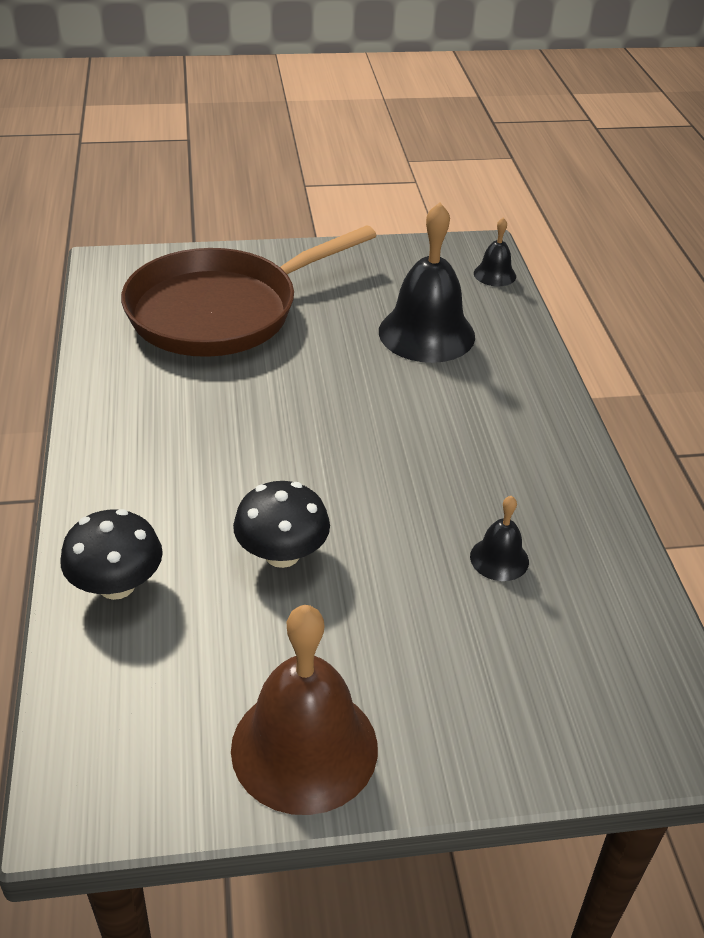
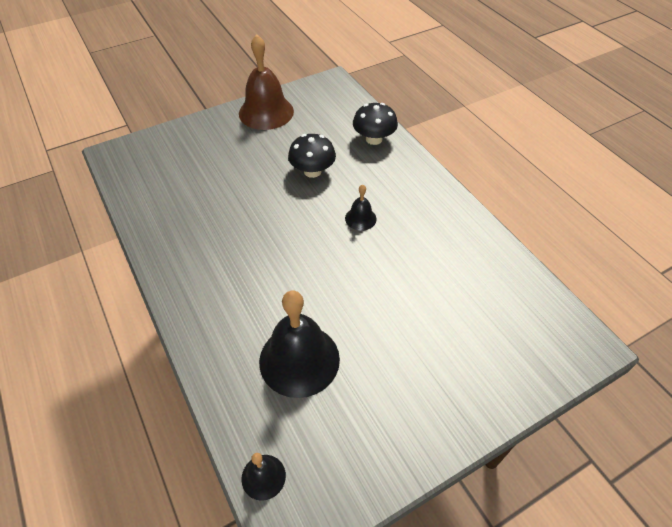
camera: 160 degrees right, 10 degrees up
(222, 311) = (462, 324): brown pan -> none
(499, 559) = (207, 200): black bell -> black bell (360, 218)

